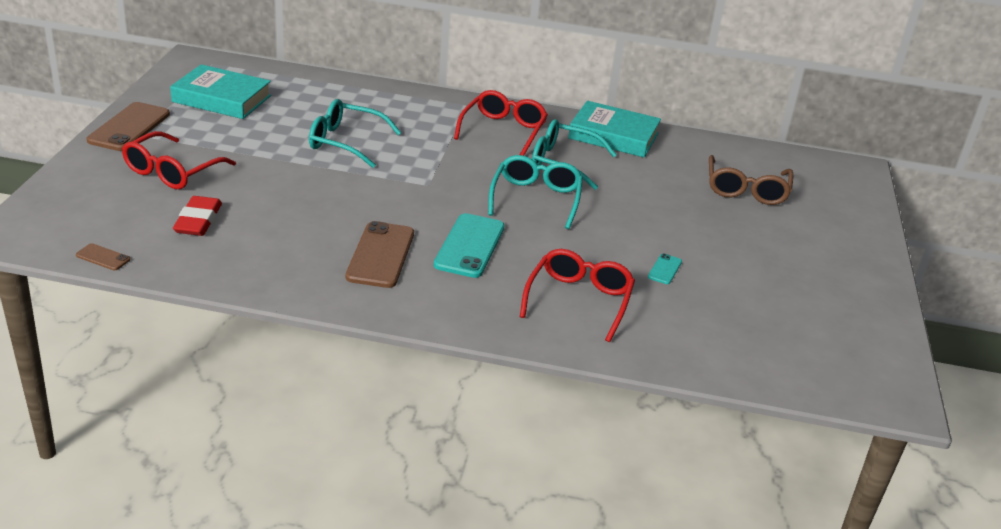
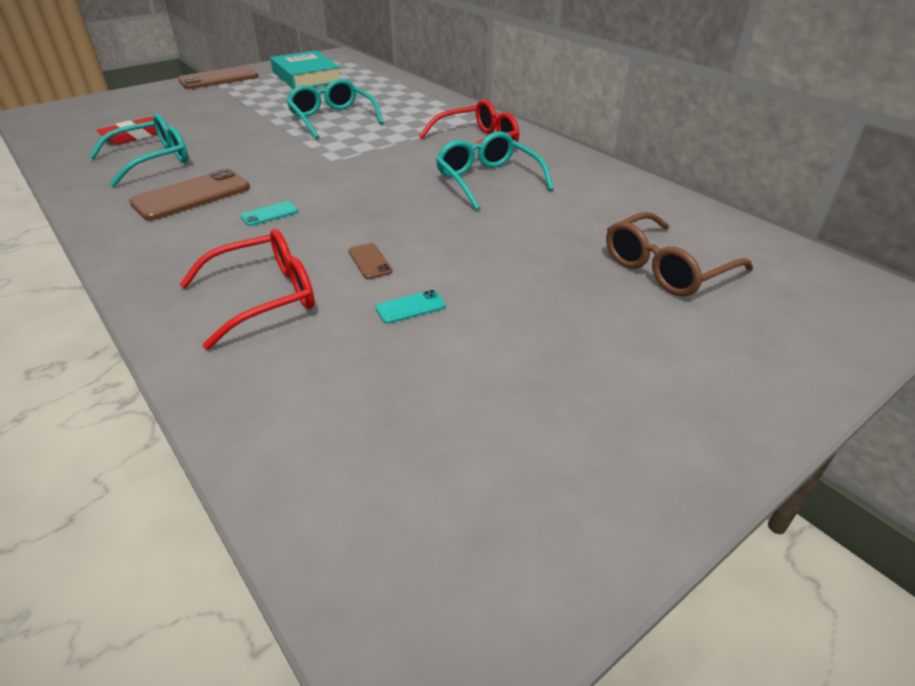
camera: 45 degrees right, 5 degrees up
(103, 257) = (42, 138): brown phone -> brown phone (369, 261)
(172, 171) = (186, 106): red glasses -> none
(469, 246) = (269, 214): turquoise phone -> turquoise phone, size x0.47
(536, 199) = (403, 199): turquoise glasses -> turquoise glasses (153, 160)
(613, 136) = (584, 174): turquoise book -> none

